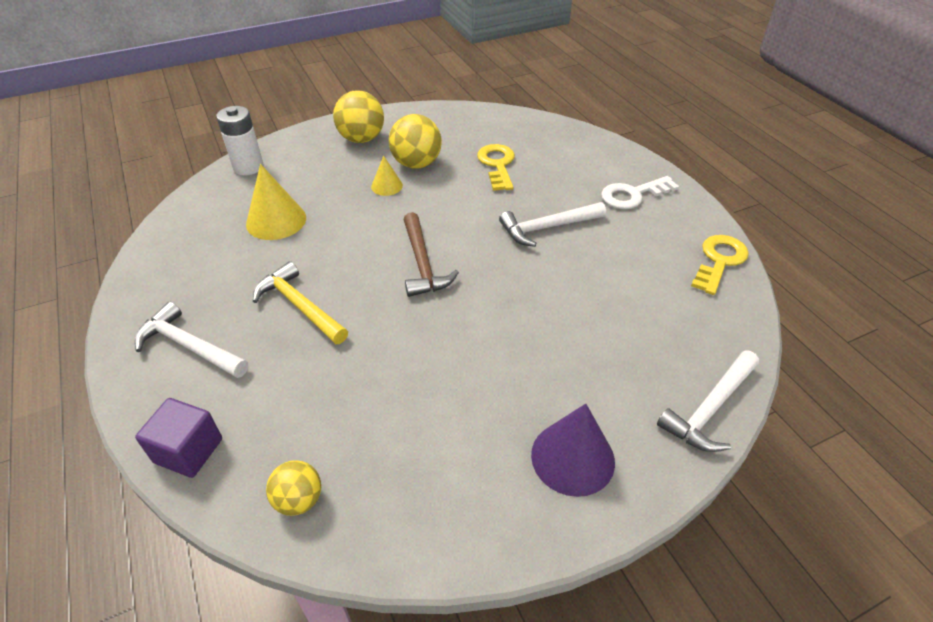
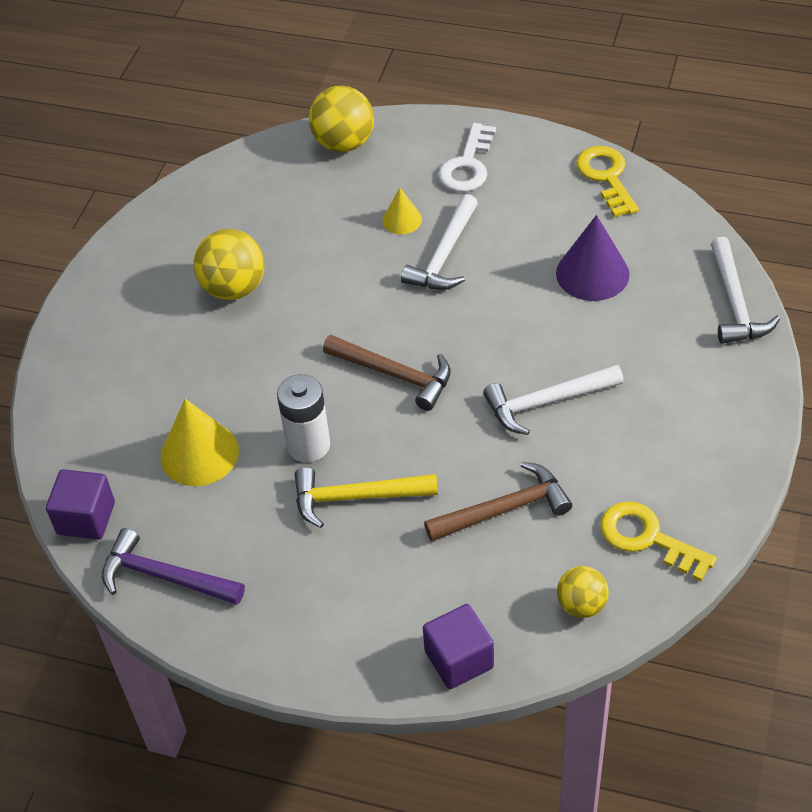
camera: 45 degrees left, 5 degrees up
(165, 260) = (164, 577): none -> purple hammer
(189, 207) = (86, 518): none -> purple cube
(189, 346) = (324, 608): white hammer -> white hammer (547, 402)
(248, 167) = (67, 432): white battery -> white battery (308, 445)
(357, 390) = (504, 509): none -> brown hammer
(361, 139) = (131, 306): yellow ball -> yellow ball (344, 143)
(387, 186) = (244, 333): yellow cone -> yellow cone (402, 220)
(497, 165) = (310, 228): yellow key -> yellow key (647, 538)
(572, 457) = (700, 413): purple cone -> purple cone (592, 273)

